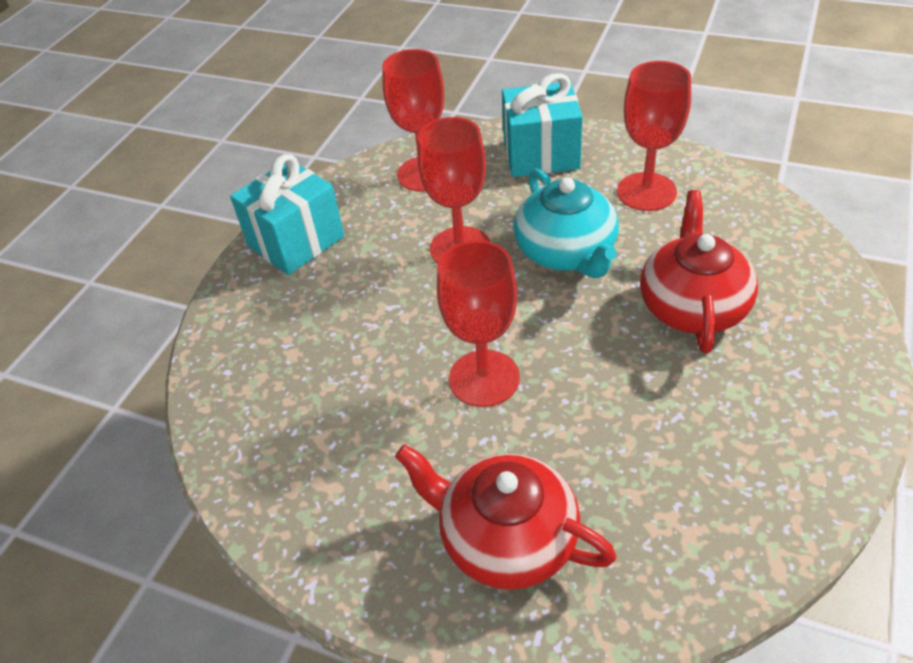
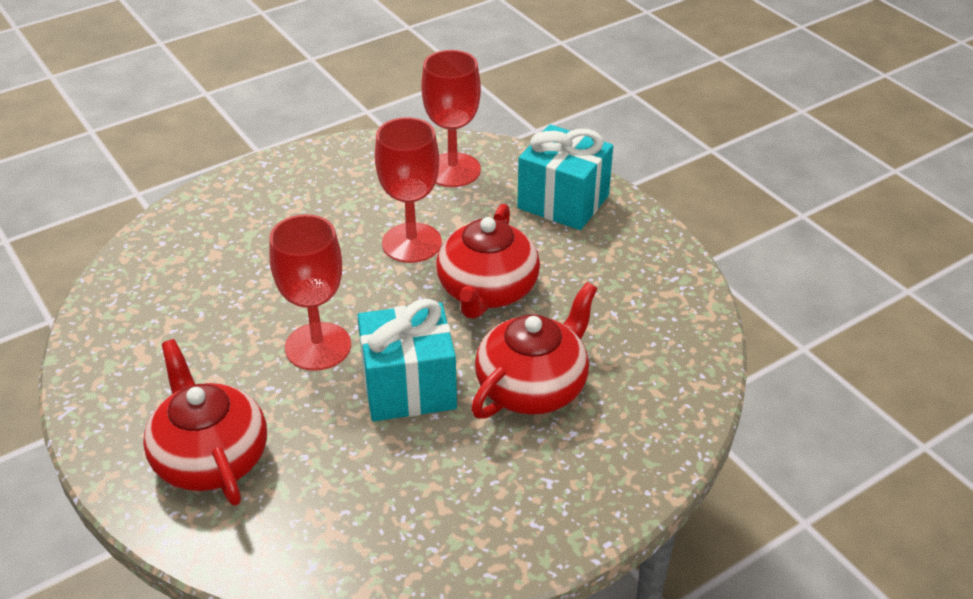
camera: 30 degrees right, 5 degrees down
(296, 241) = (303, 174): turquoise gift -> turquoise gift (409, 387)
(566, 252) = (487, 290): turquoise teapot -> red teapot
(646, 192) = (611, 278): red goblet -> none

